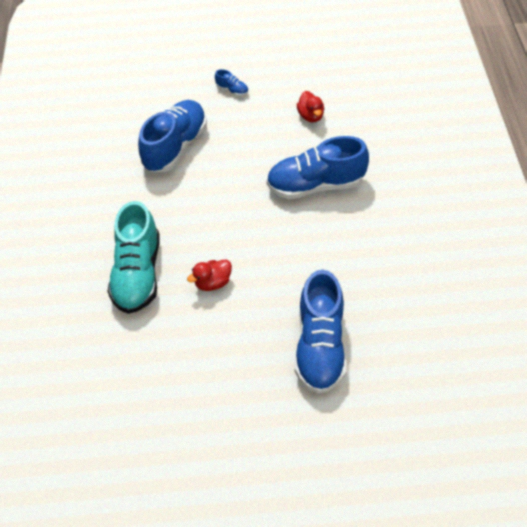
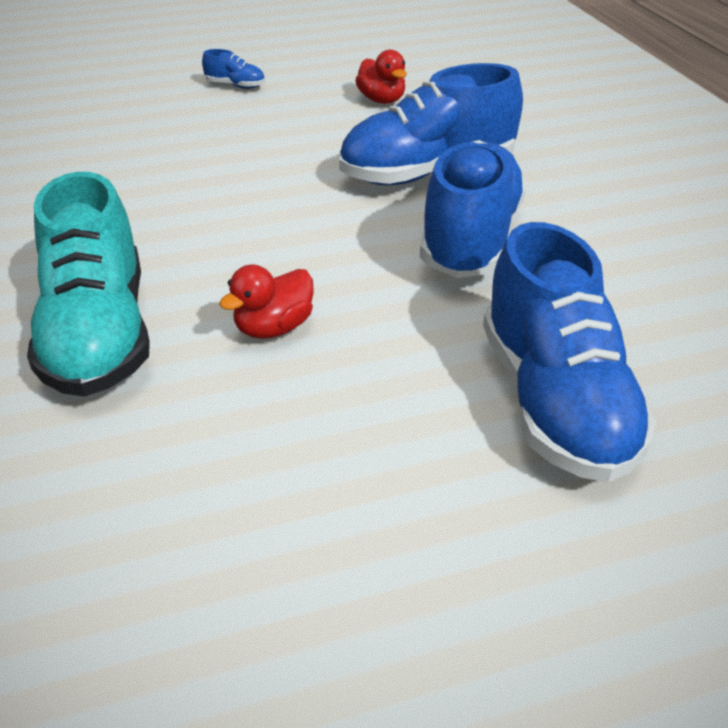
camera: 15 degrees left, 15 degrees down
(175, 146) = (148, 153): blue shoe -> blue shoe (470, 239)

